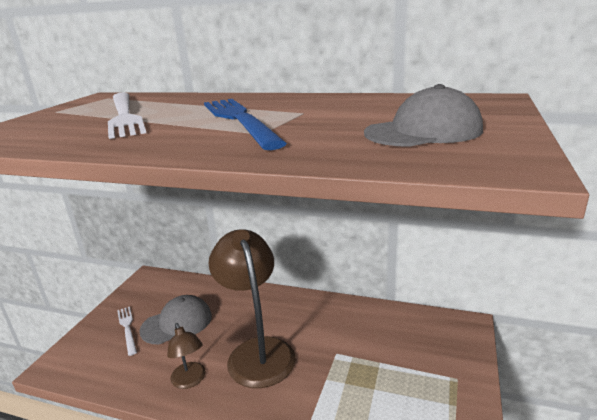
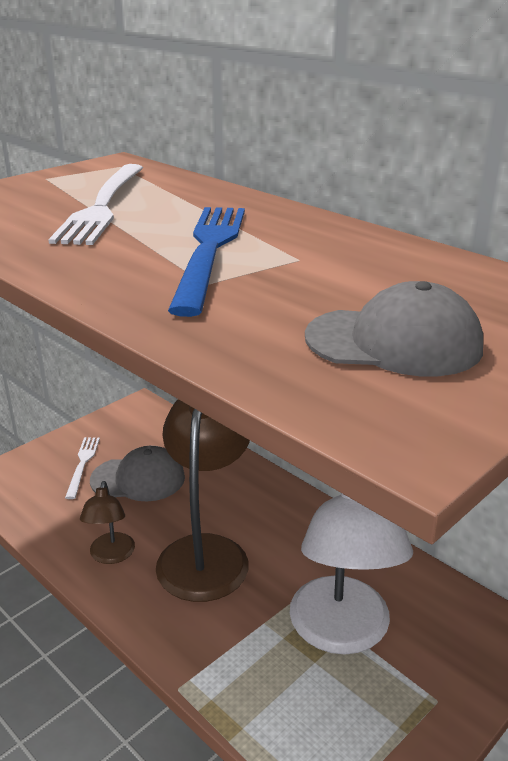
camera: 25 degrees right, 5 degrees up
(377, 364) = (341, 633): none -> white lamp

